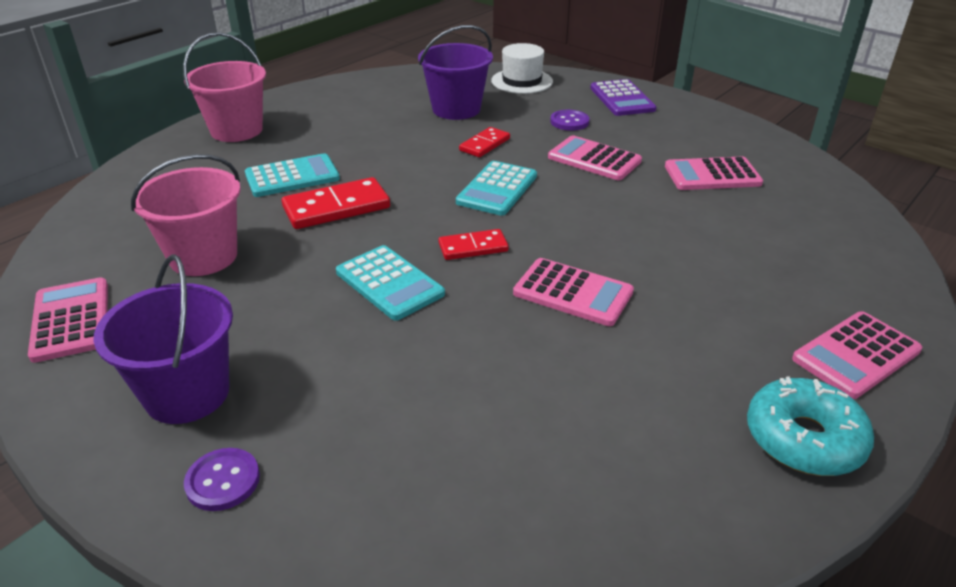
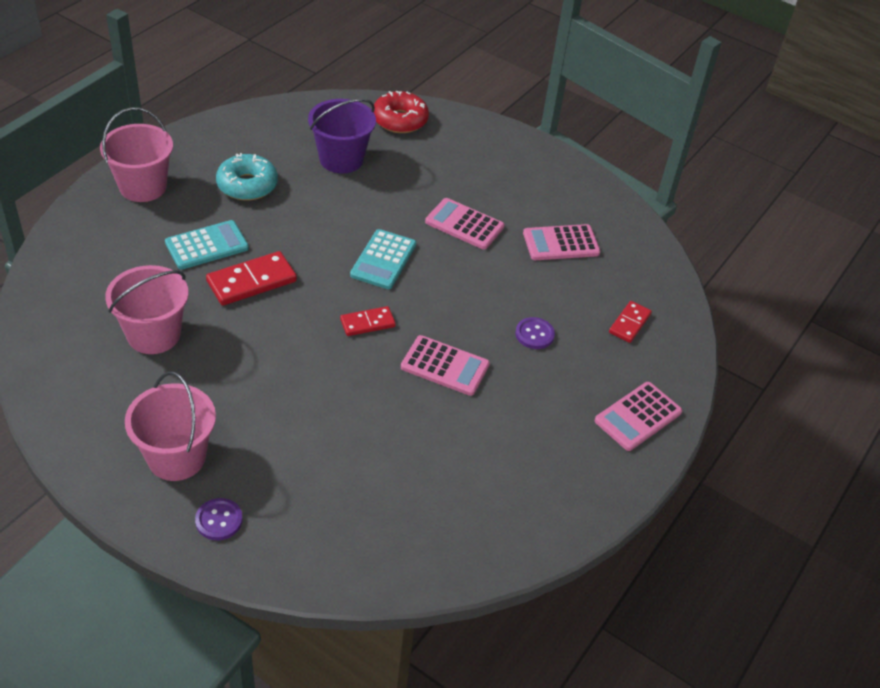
camera: 10 degrees left, 10 degrees up
(71, 320) = (69, 397): pink calculator -> none
(187, 393) = (176, 457): purple bucket -> pink bucket
(389, 283) = (306, 359): turquoise calculator -> none
(485, 145) = (370, 206): red domino -> red domino (629, 323)
(522, 81) = (400, 120): white hat -> red donut
(569, 122) = (444, 177): purple button -> purple button (534, 334)
(622, 99) = (491, 146): purple calculator -> none
(803, 439) = (591, 481): turquoise donut -> turquoise donut (247, 185)

